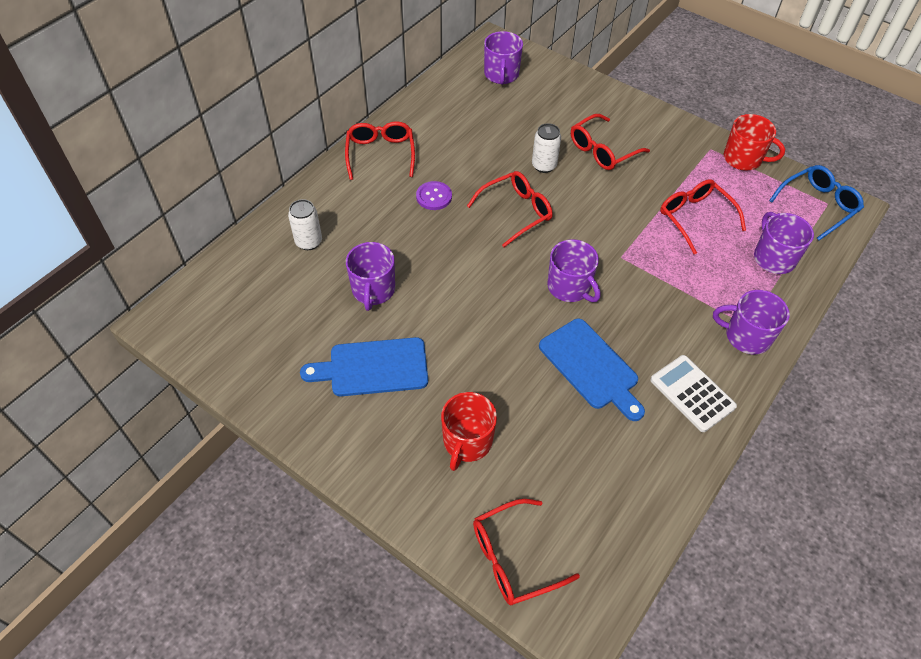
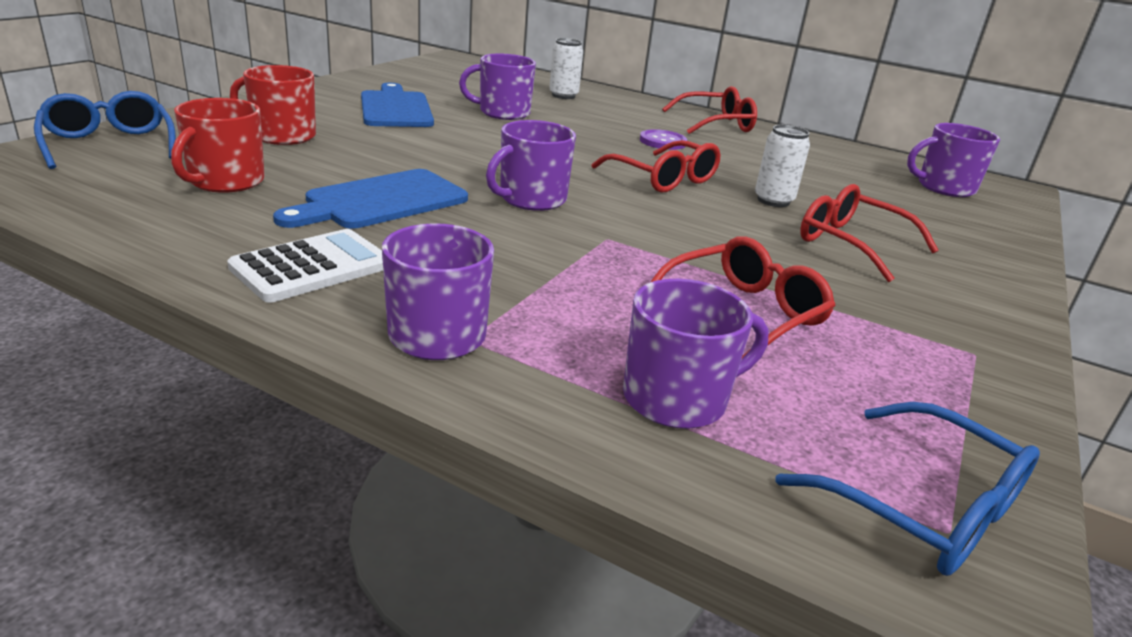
camera: 80 degrees right, 25 degrees down
(513, 558) = (109, 144): red glasses -> blue glasses
(743, 159) = (988, 396): red mug -> red mug (225, 181)

